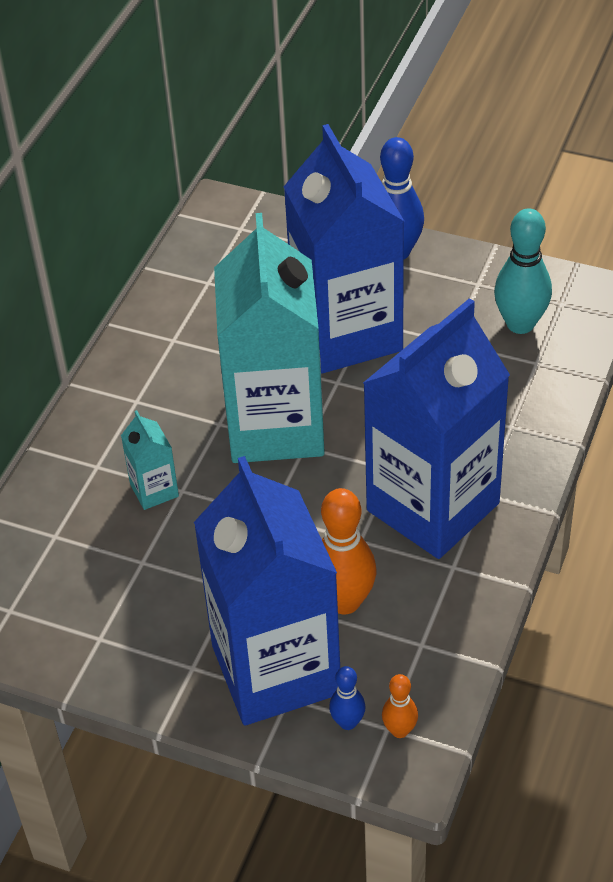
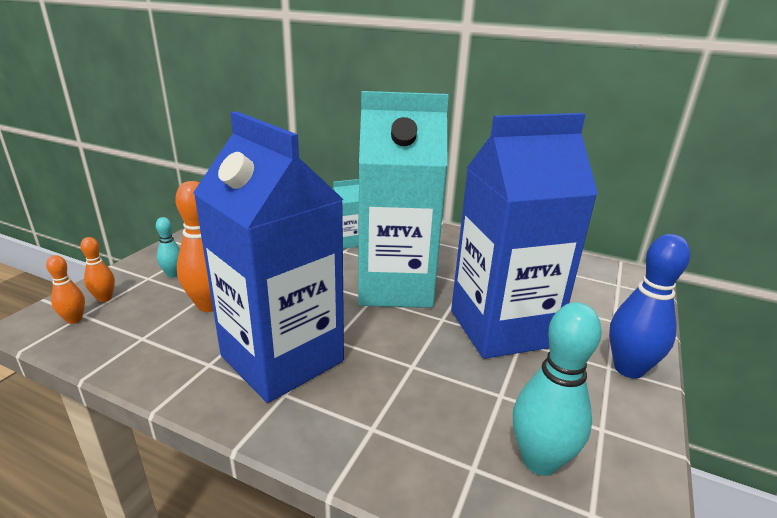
camera: 90 degrees right, 20 degrees down
(276, 670) = (173, 274): blue carton -> turquoise bowling pin
(348, 722) = (104, 298): blue bowling pin -> orange bowling pin

